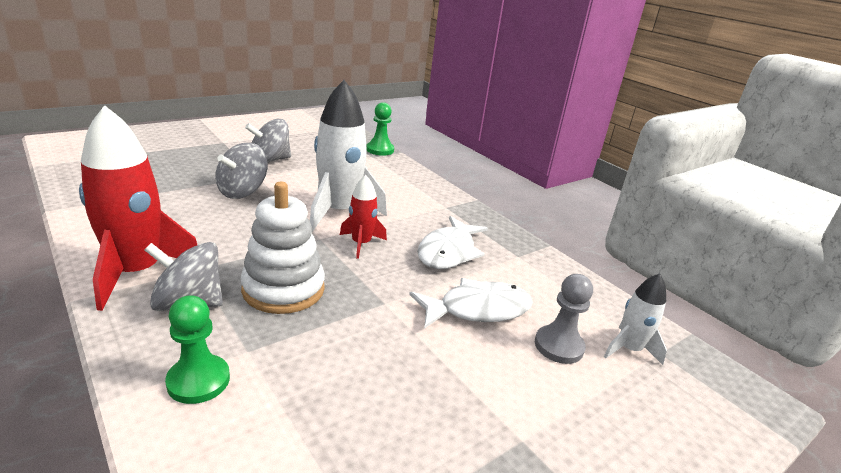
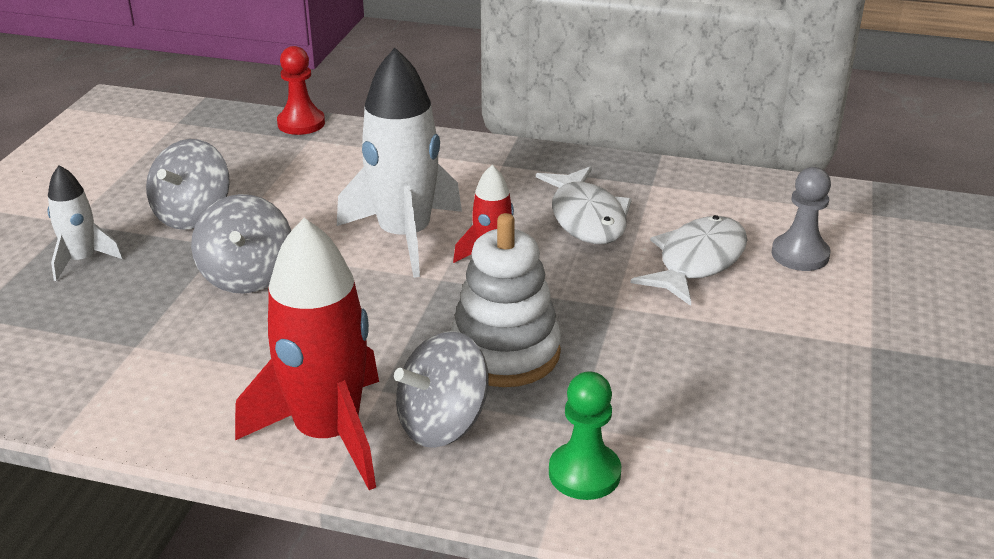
camera: 35 degrees left, 5 degrees up
(380, 150) = (301, 123): green pawn -> red pawn
(628, 349) = (849, 224): white rocket -> white rocket (82, 260)

